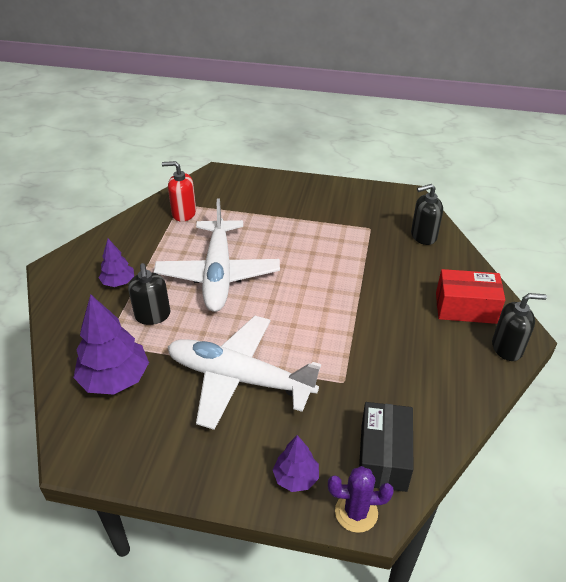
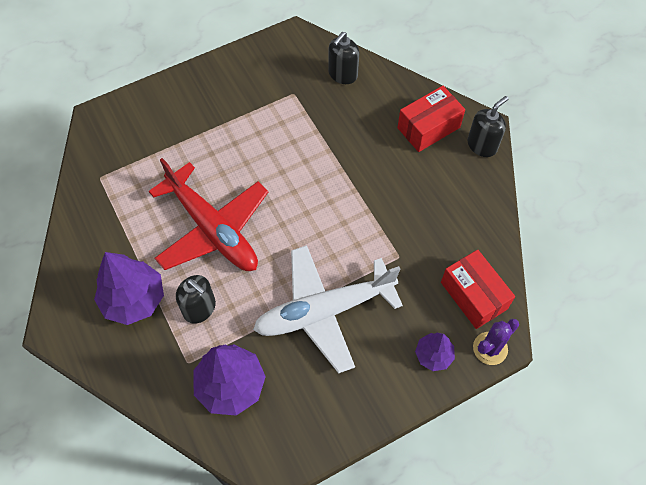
camera: 40 degrees left, 20 degrees up
(118, 282) = (134, 299): purple tree -> purple tree, size x1.78
(184, 213) = (114, 185): red soap dispenser -> none
(218, 274) = (212, 229): white plane -> red plane
(383, 457) = (473, 295): black box -> red box

